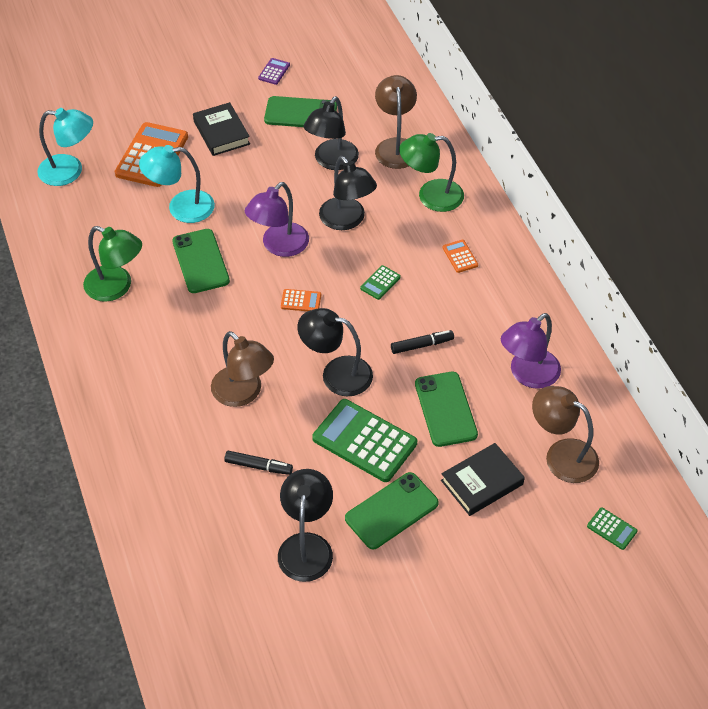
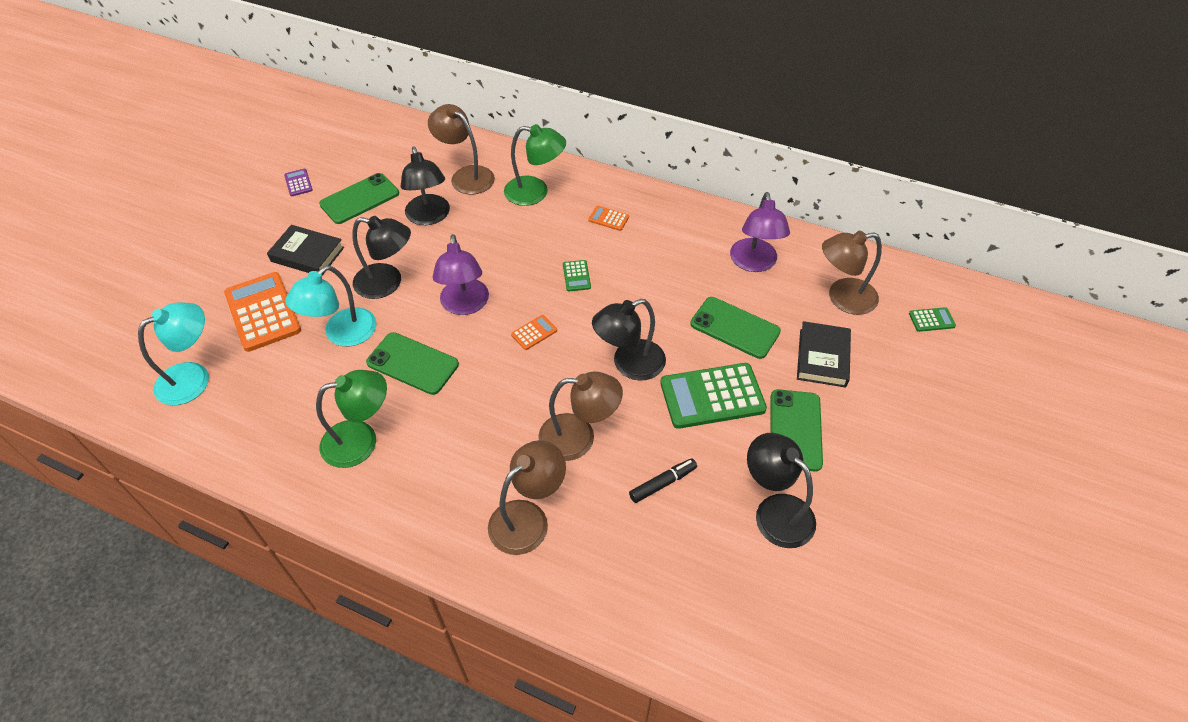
camera: 45 degrees left, 0 degrees up
(154, 415) = (528, 518): none -> brown lamp
(347, 220) = (495, 250): black lamp -> black lamp (387, 283)
(421, 345) = (661, 297): black marker -> none
(431, 196) = (535, 192): green lamp -> green lamp turned 120 degrees counterclockwise

